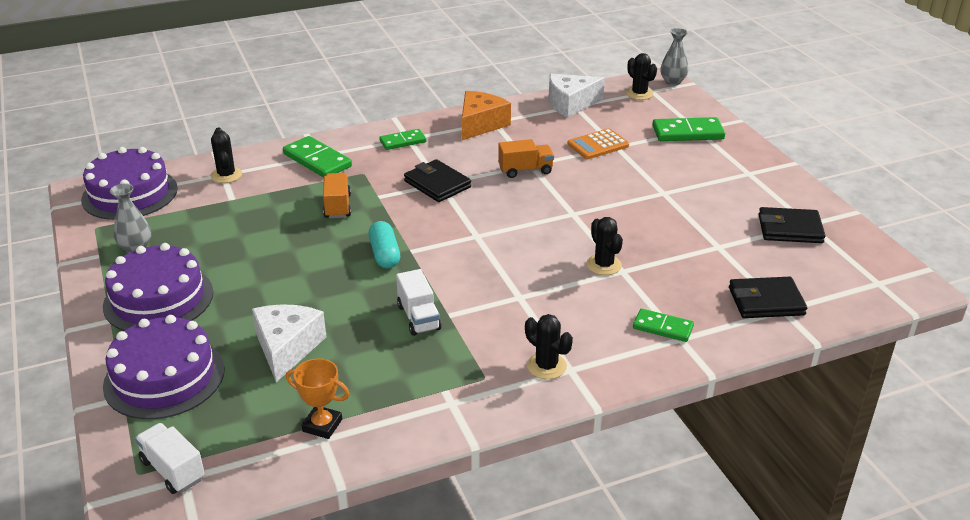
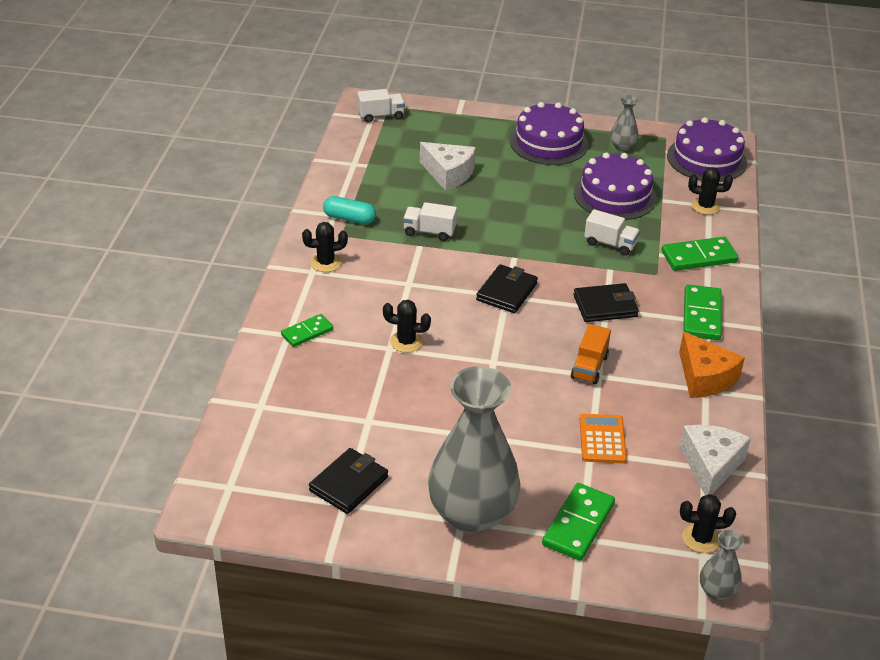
camera: 120 degrees right, 5 degrees up
(164, 377) = (463, 128): purple cake -> purple cake (615, 195)
(322, 425) = (364, 166): orange trophy -> none
(337, 206) = (610, 244): orange truck -> white truck
(385, 254) = (520, 243): turquoise capsule -> turquoise capsule (349, 218)
(403, 141) = (702, 315): green domino -> green domino, size x1.57
(738, 171) = (472, 514): none -> grey vase
(766, 301) = (278, 402): black wallet -> black wallet (507, 292)

